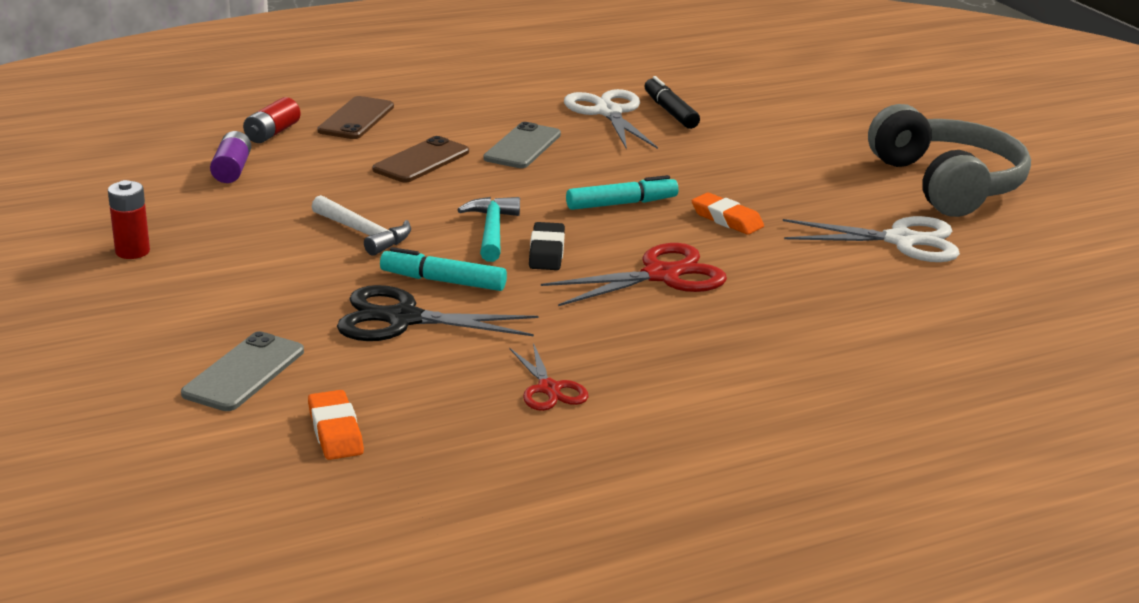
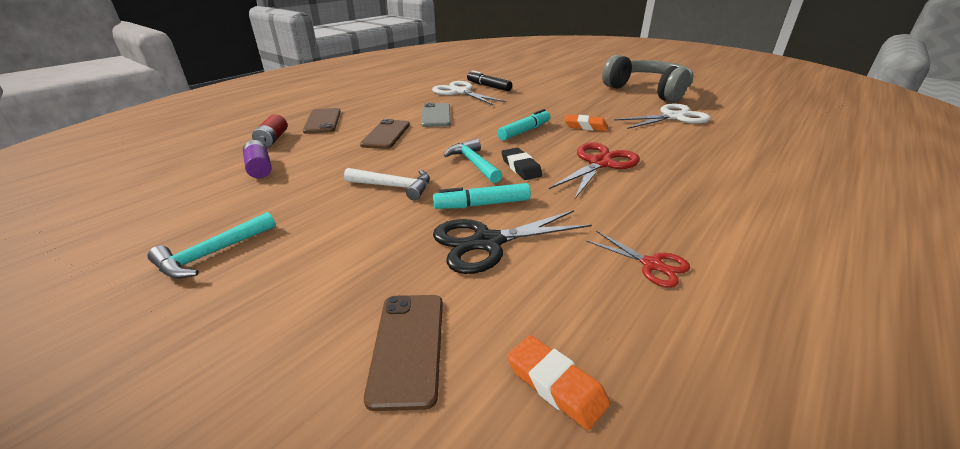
camera: 25 degrees left, 5 degrees up
(132, 251) = (212, 254): red battery -> turquoise hammer
(244, 372) = (408, 347): grey phone -> brown phone

